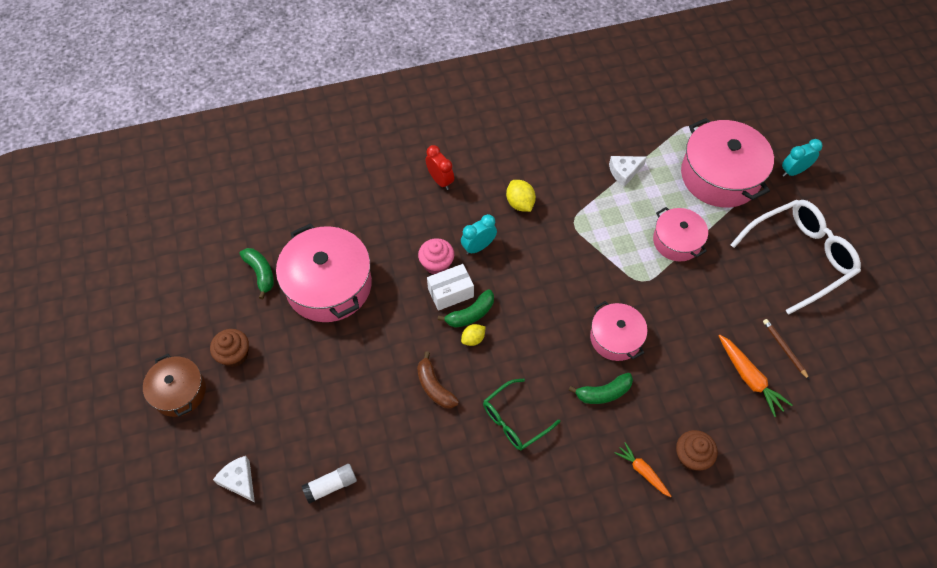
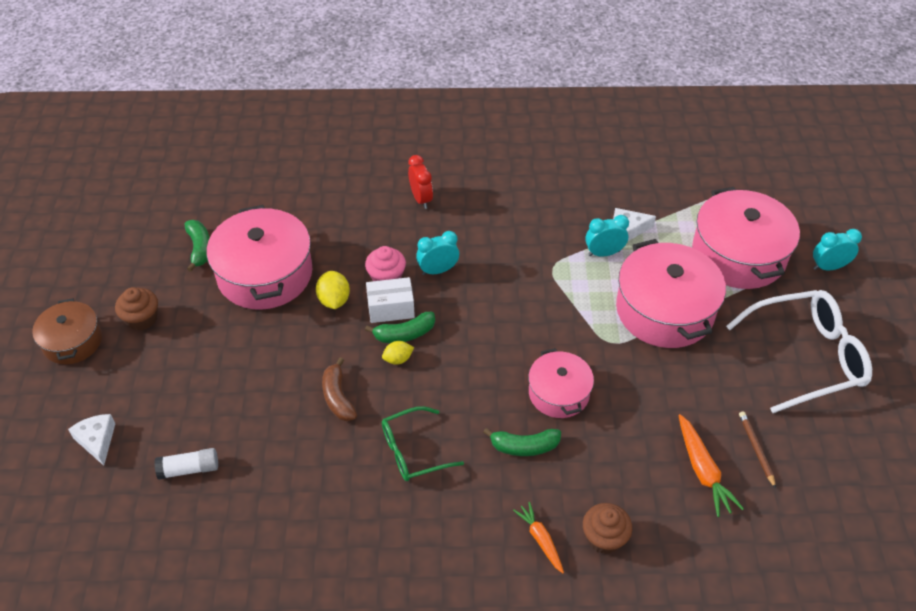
camera: 15 degrees right, 10 degrees down
(520, 203) = (499, 237): yellow lemon -> yellow lemon (334, 300)
(611, 199) = (604, 253): none -> turquoise clock
(677, 241) = (665, 310): pink pot -> pink pot, size x1.72

